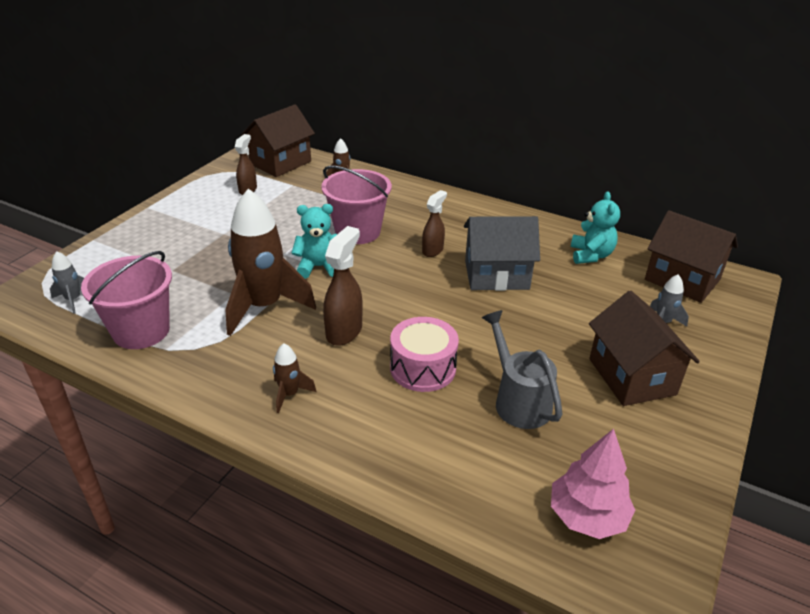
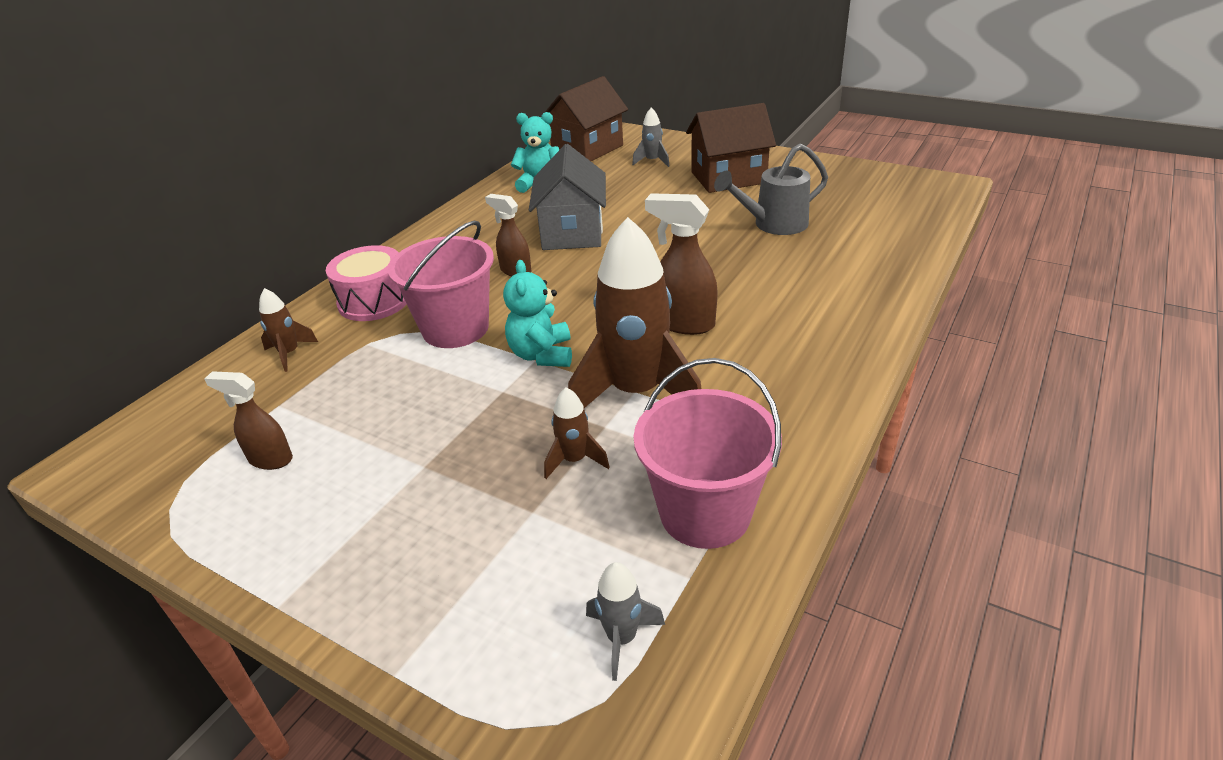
camera: 85 degrees left, 0 degrees up
(280, 163) = (180, 430): brown house -> none
(289, 394) = (805, 352): brown rocket -> brown rocket (574, 460)
(423, 368) = (739, 271): pink drum -> pink drum (374, 301)
(587, 516) = (892, 202): pink tree -> none

